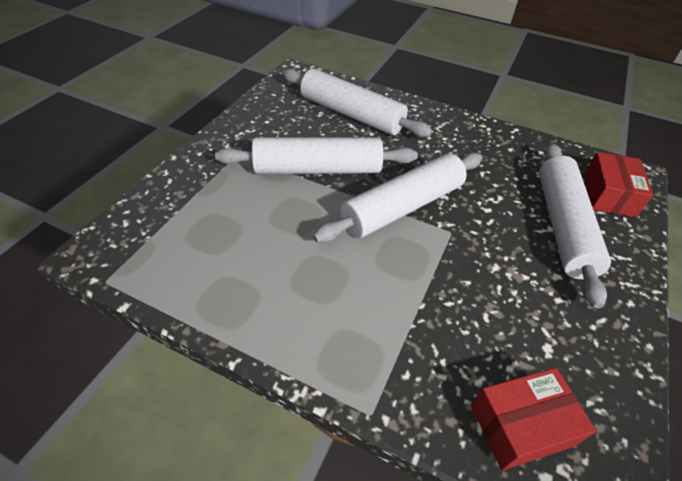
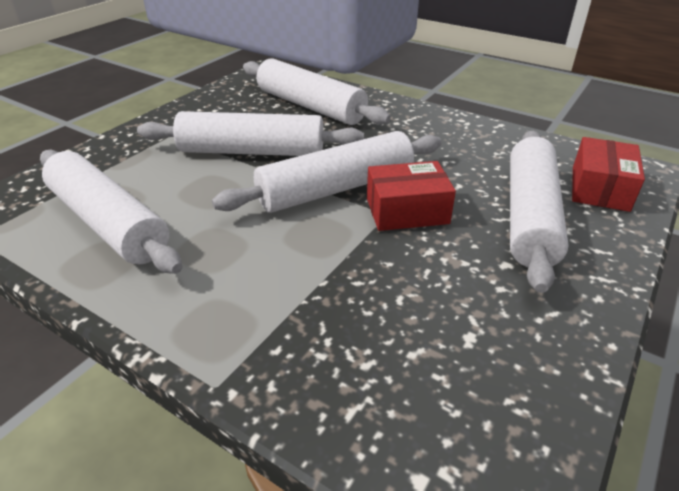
camera: 10 degrees right, 10 degrees down
(220, 257) = (108, 223): none -> white rolling pin
(521, 425) = (405, 416): red box -> red box (407, 211)

